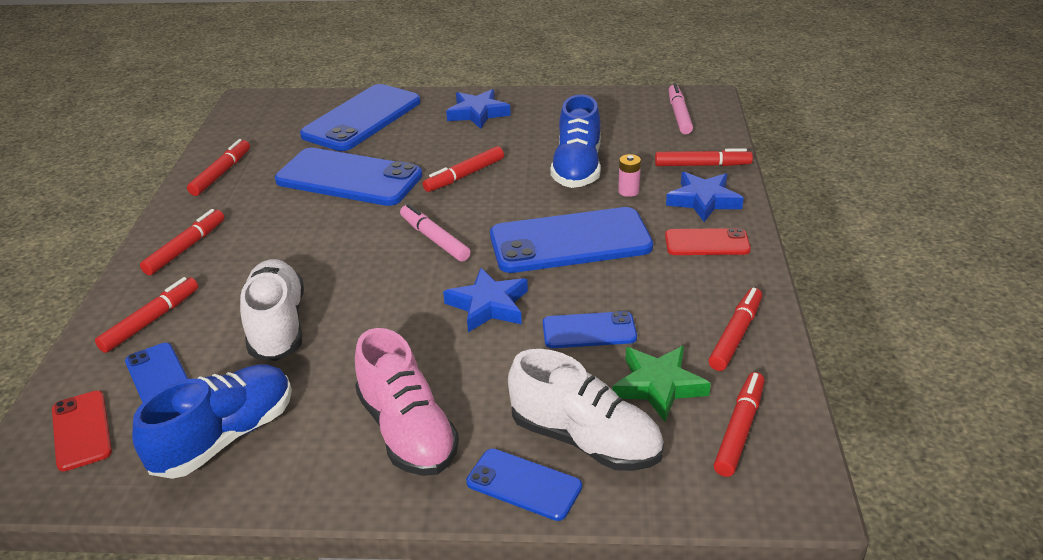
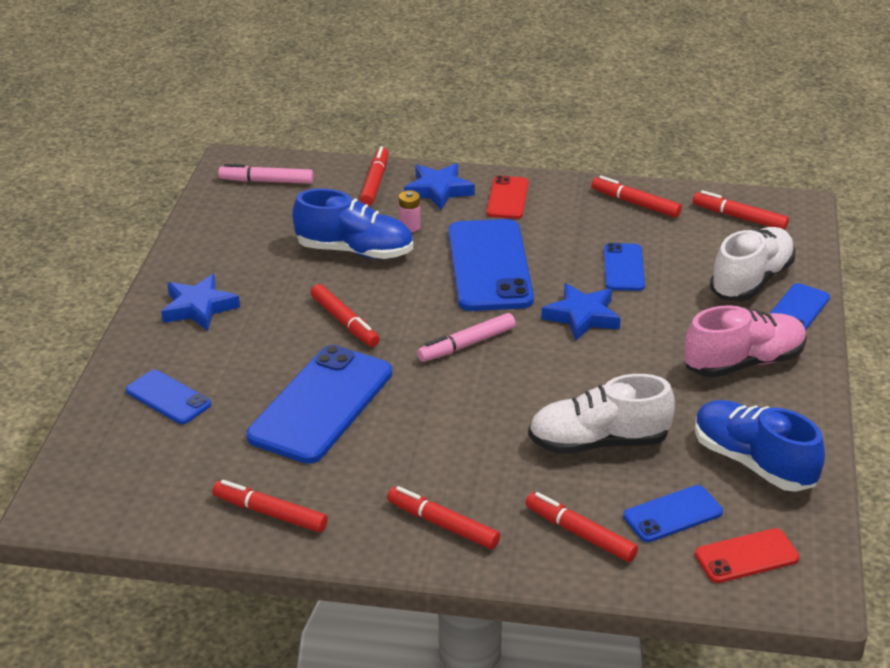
camera: 85 degrees left, 0 degrees up
(362, 118) = (168, 397): blue phone -> blue phone, size x0.52
(658, 386) = (693, 244): green star -> none

